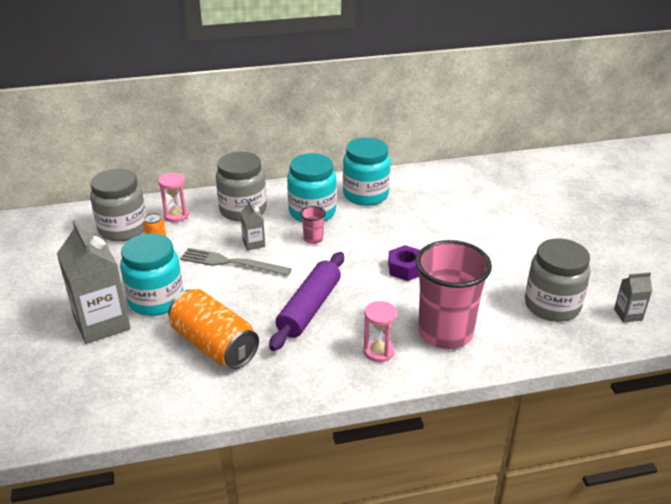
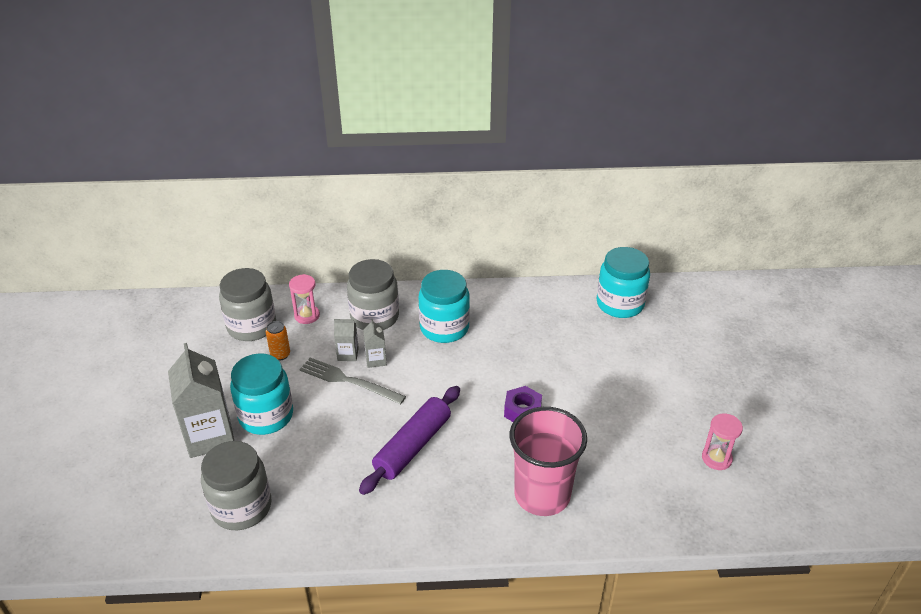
camera: 10 degrees right, 5 degrees up
(214, 345) = (310, 477): orange can -> none
(313, 239) = (437, 362): pink cup -> none
(365, 195) = (505, 312): turquoise jar -> turquoise jar (620, 304)
(378, 351) = (468, 507): pink hourglass -> pink hourglass (716, 458)
(552, 305) = (663, 477): grey jar -> grey jar (241, 507)
(628, 314) = (742, 500): grey carton -> grey carton (348, 354)

